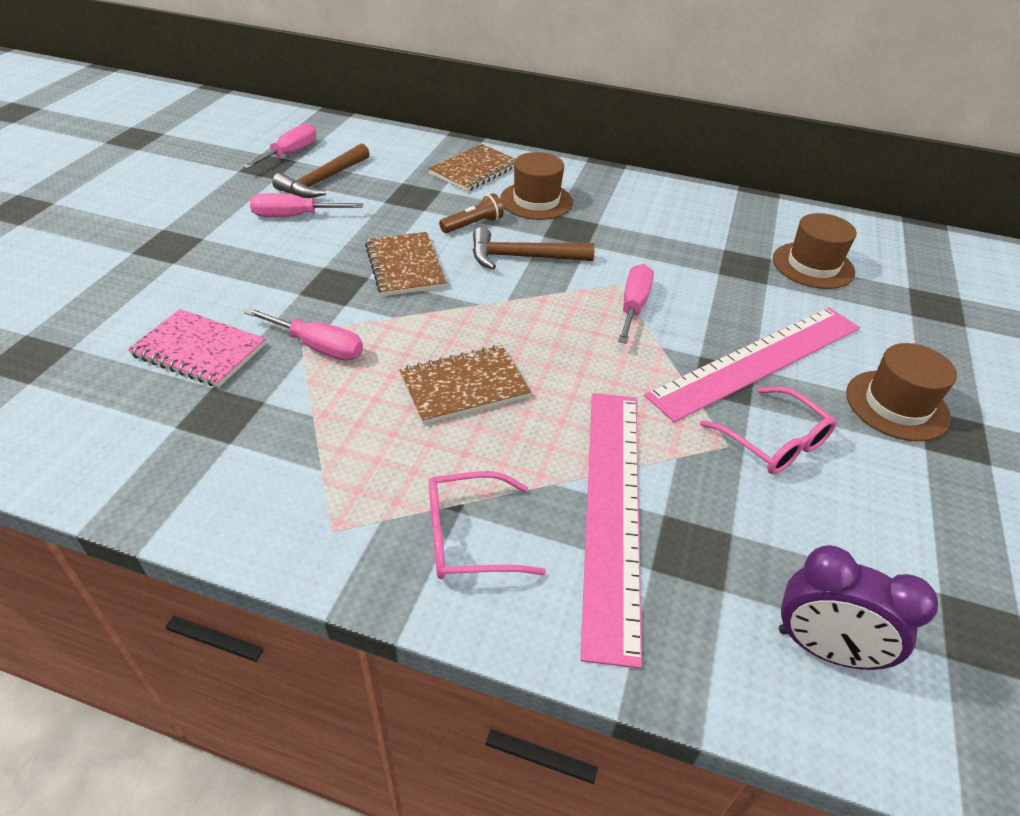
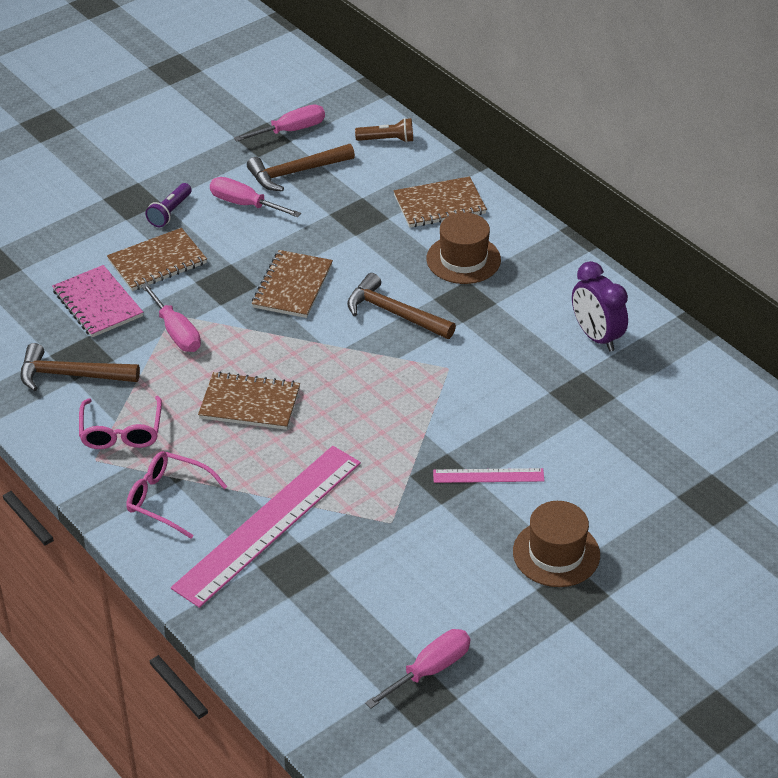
camera: 35 degrees right, 0 degrees up
(220, 243) = (170, 212): none -> purple flashlight
(222, 439) = (71, 375): none -> brown hammer
(241, 289) = (157, 262): none -> brown notebook
(473, 224) = (383, 265): brown flashlight -> brown flashlight (387, 140)
(633, 306) = (440, 392): pink screwdriver -> pink screwdriver (430, 670)
(757, 360) = (488, 475): pink ruler -> pink ruler, size x0.46
(774, 442) = (427, 535): pink glasses -> pink glasses (121, 432)
(813, 265) = (646, 419): brown hat -> none
(824, 649) = (312, 651): purple clock -> purple clock (596, 337)

